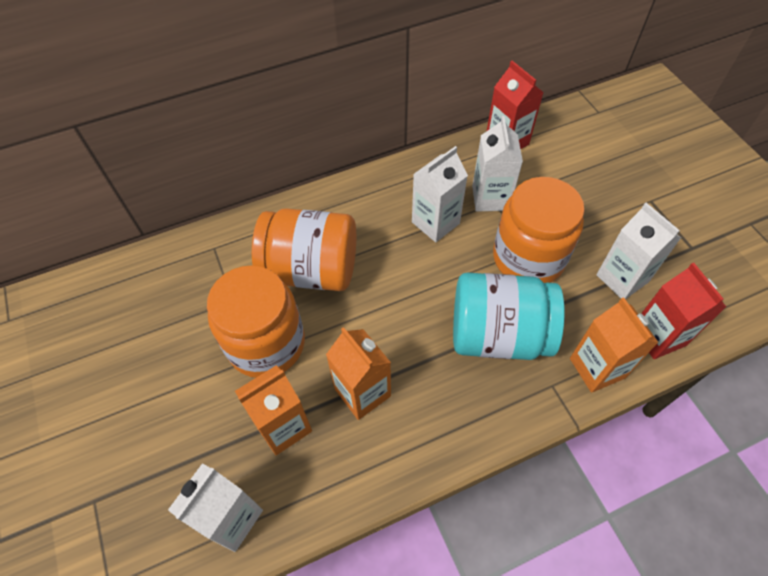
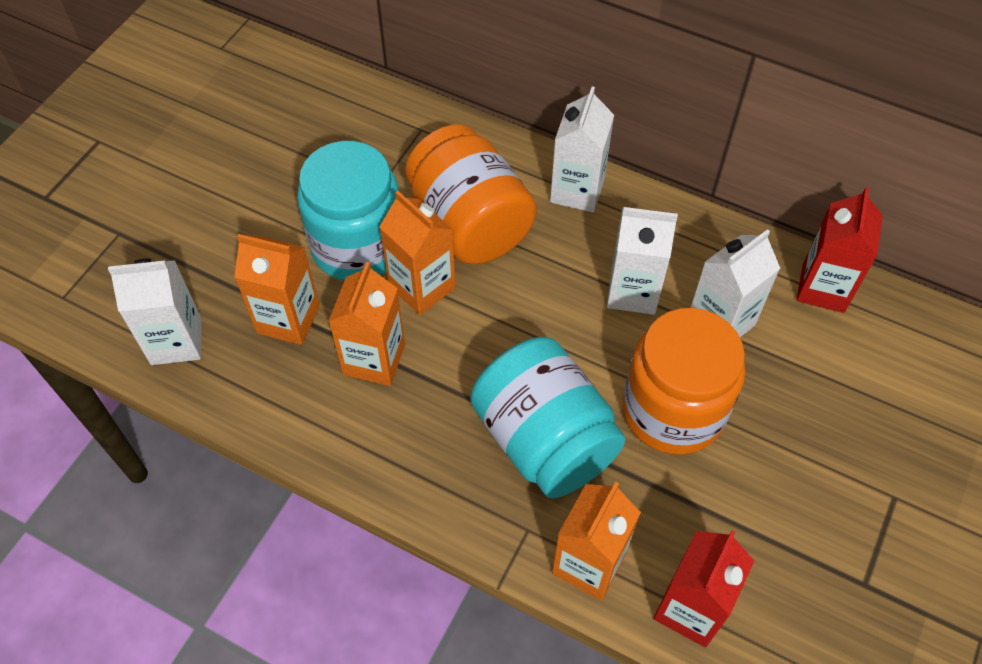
camera: 50 degrees right, 0 degrees up
(266, 344) = (358, 246): orange jar -> turquoise jar
(333, 328) = (422, 287): none -> orange carton
(622, 278) = (738, 526): white carton -> white carton (577, 190)

